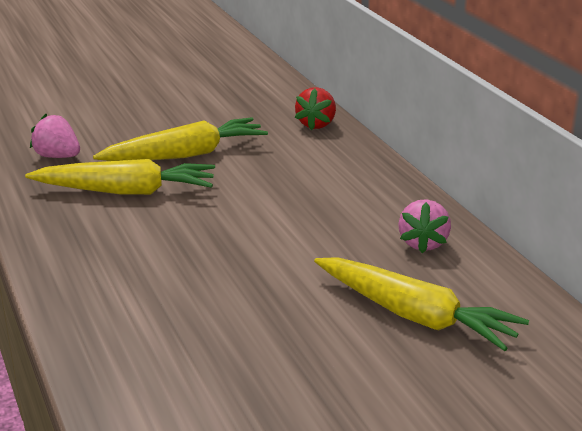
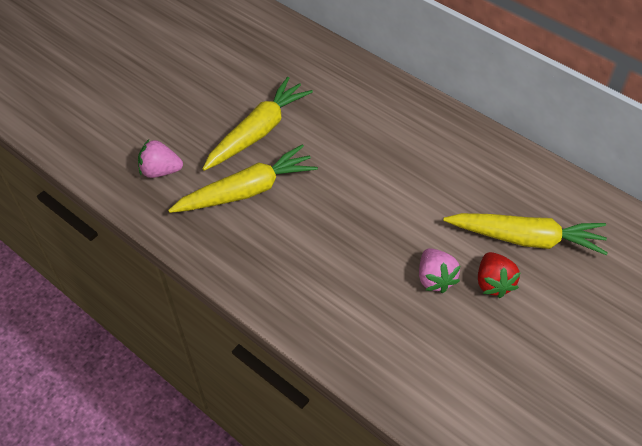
camera: 25 degrees left, 25 degrees up
(316, 124) = (328, 59): red strawberry -> red strawberry (493, 283)
(423, 243) = (487, 166): pink strawberry -> pink strawberry (435, 278)

